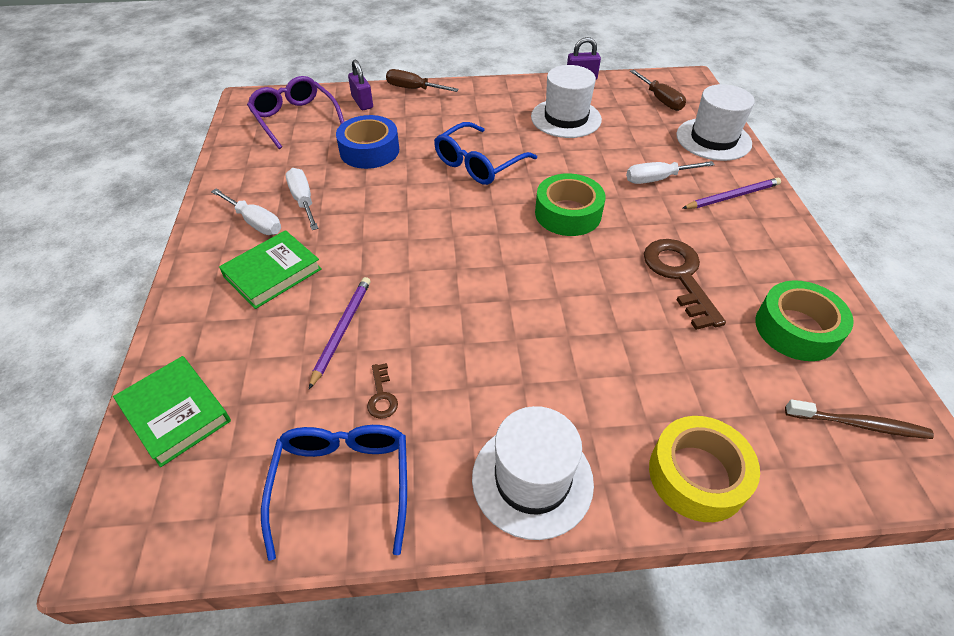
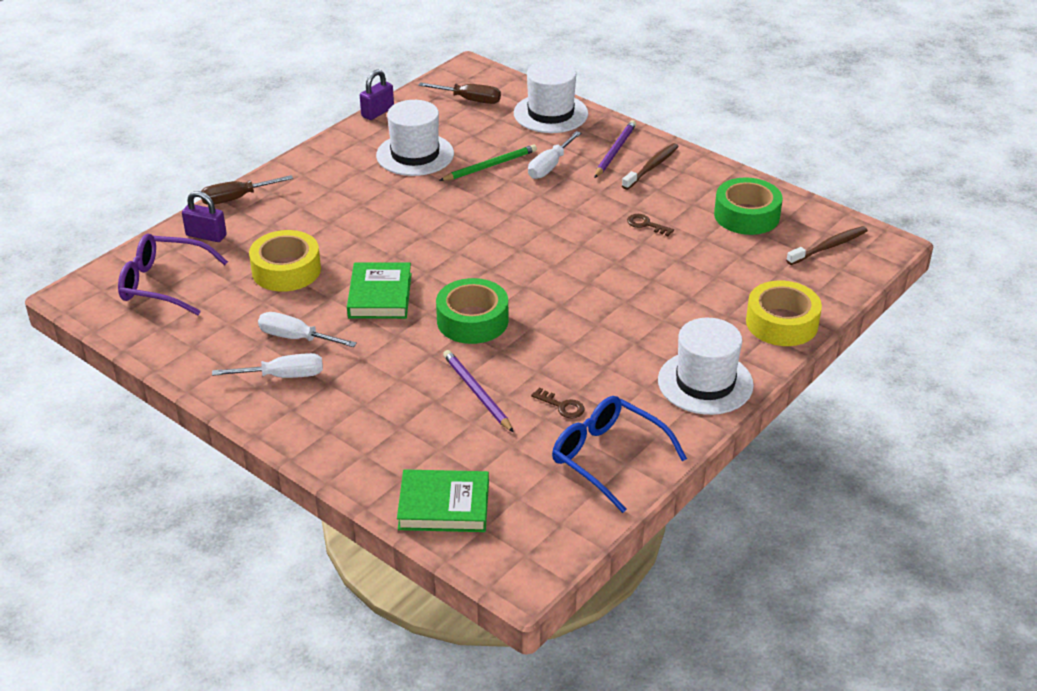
camera: 45 degrees left, 10 degrees down
(272, 273) = (363, 396): green book -> green book (380, 295)
(369, 150) = (286, 270): blue tape -> yellow tape
(478, 164) = (398, 229): blue glasses -> none
(568, 213) = (520, 226): green tape -> green tape (472, 320)
(610, 154) = (490, 166): none -> green pencil
(679, 276) = (646, 225): brown key -> brown key, size x0.46
(750, 228) = (651, 167): none -> brown toothbrush

